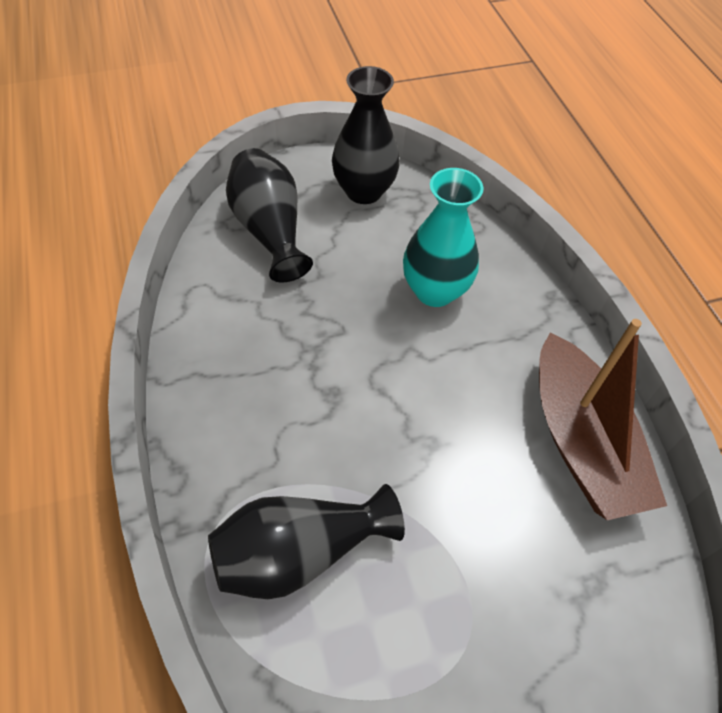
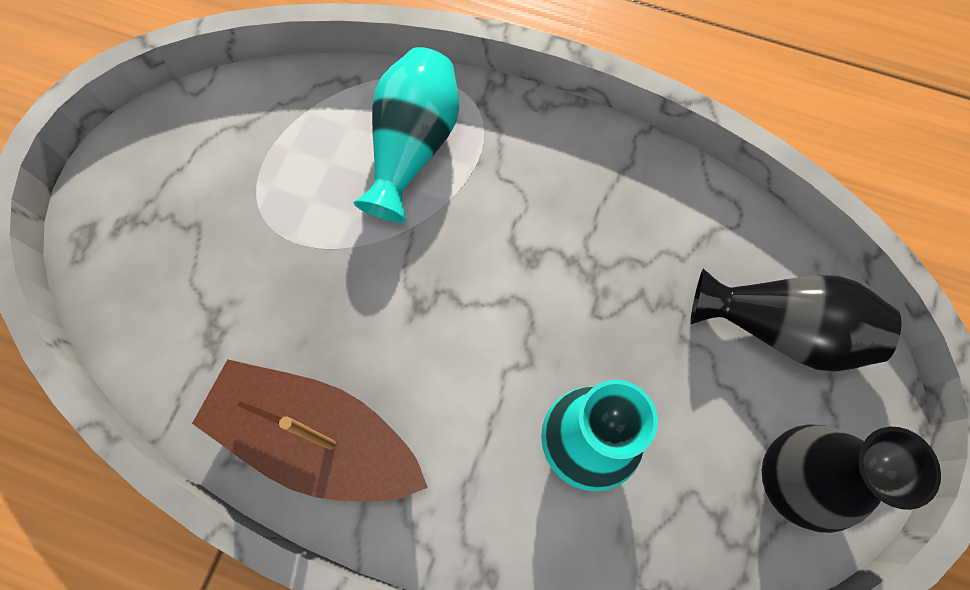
camera: 130 degrees right, 15 degrees up
(299, 552) = (412, 147): black vase -> turquoise vase

